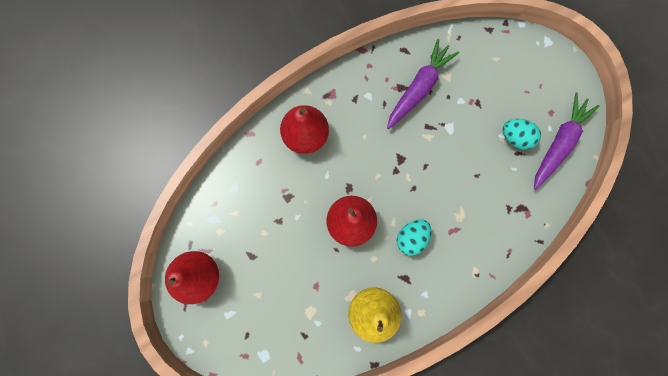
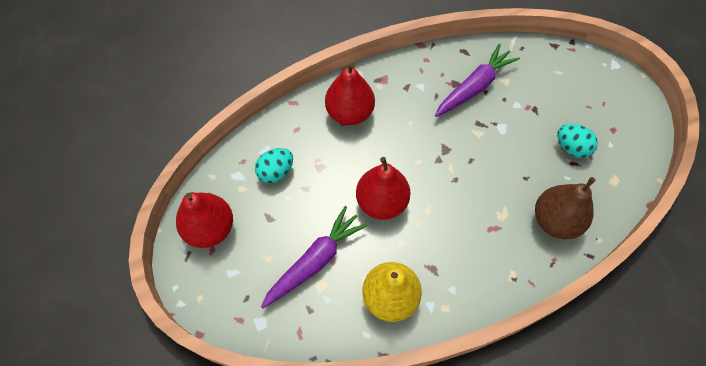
camera: 10 degrees right, 15 degrees down
(411, 238) = (445, 228): turquoise egg -> turquoise egg (276, 172)
(507, 213) = (555, 221): none -> brown pear
(558, 143) = (618, 160): purple carrot -> purple carrot (315, 261)

